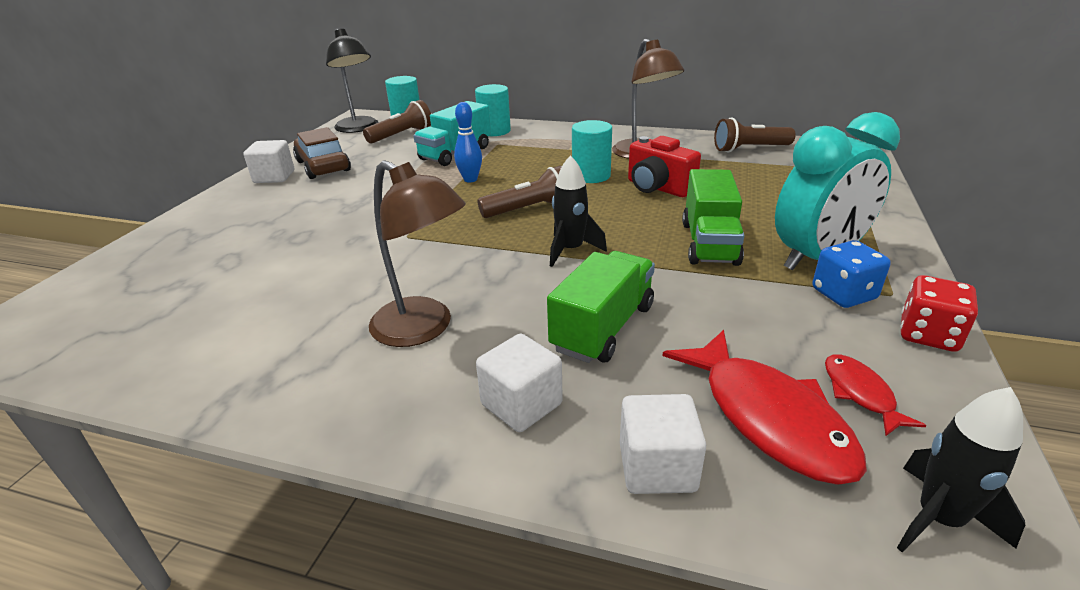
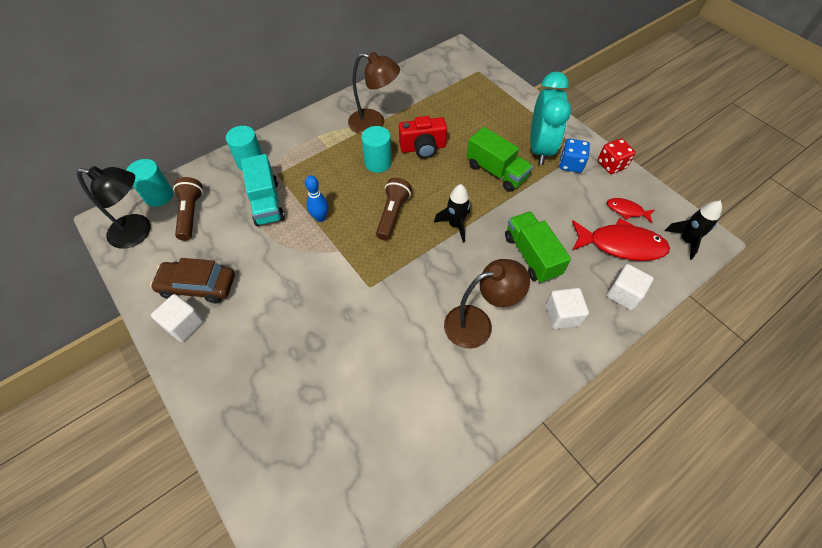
camera: 55 degrees left, 25 degrees up
(749, 149) = (417, 81): brown flashlight -> none

